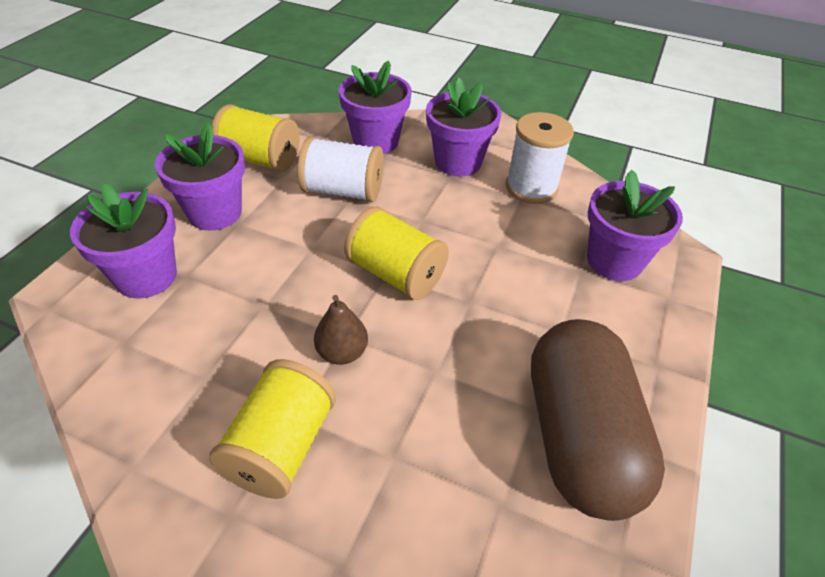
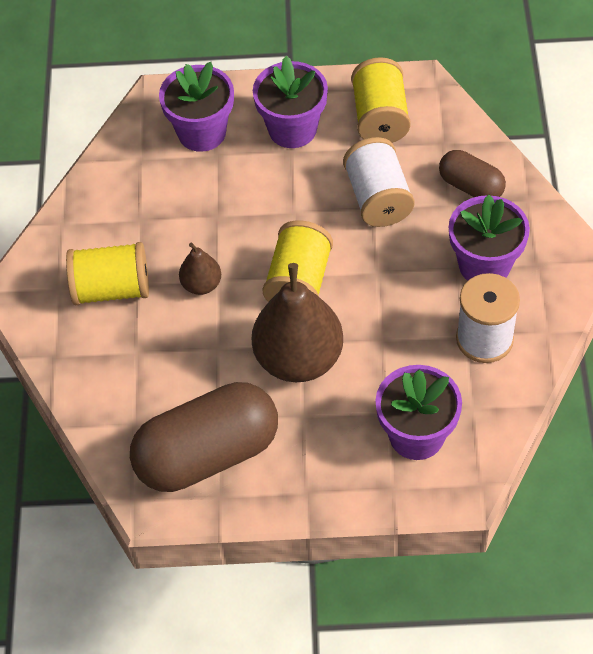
camera: 70 degrees right, 10 degrees up
(376, 141) = (471, 186): purple flower pot -> brown capsule
(488, 308) = (299, 359): none -> brown pear

